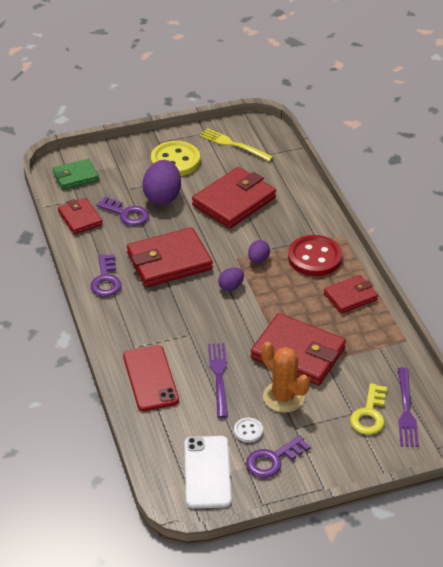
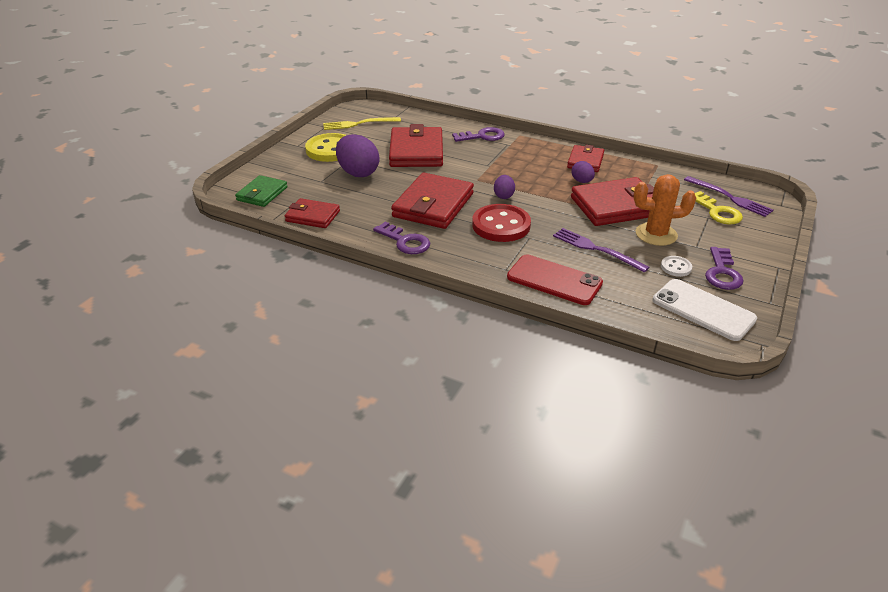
camera: 45 degrees left, 5 degrees down
(126, 214) = (347, 195): purple key -> purple key (482, 136)
(258, 259) = (493, 172): purple egg -> purple egg (582, 181)
(314, 257) = (525, 154): red button -> red button (501, 225)

